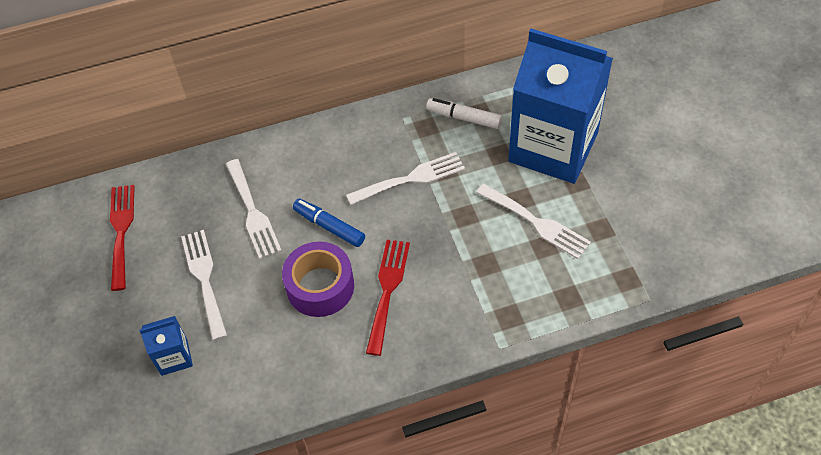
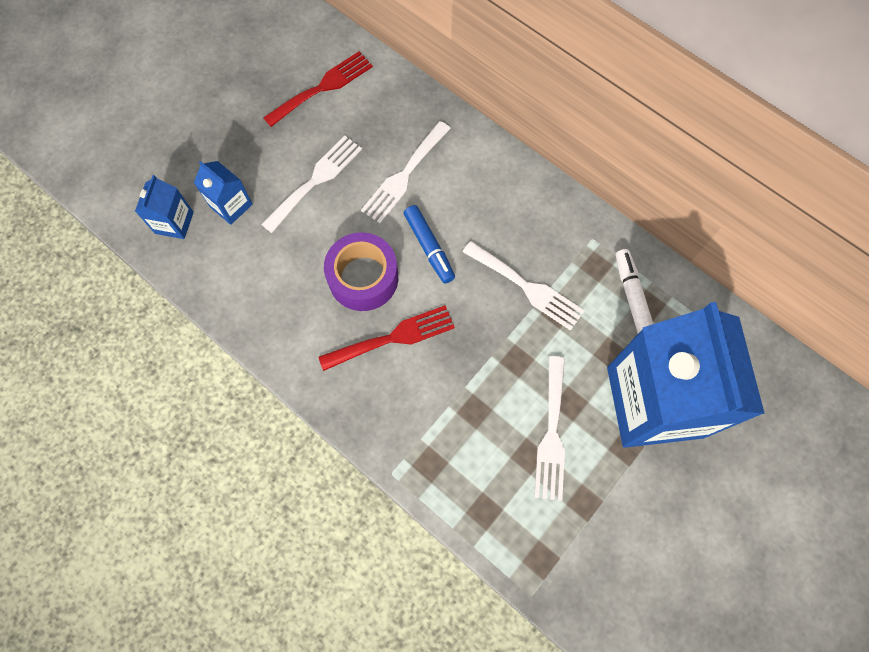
camera: 55 degrees right, 15 degrees up
(153, 413) = (174, 223): none -> blue carton
(329, 226) = (429, 247): blue marker -> blue marker turned 150 degrees clockwise

